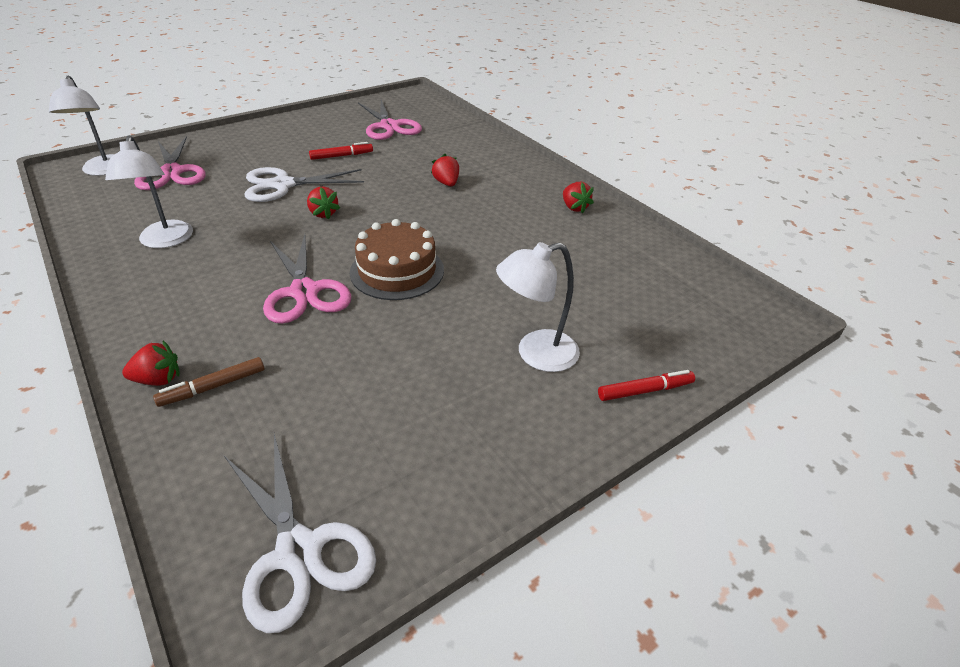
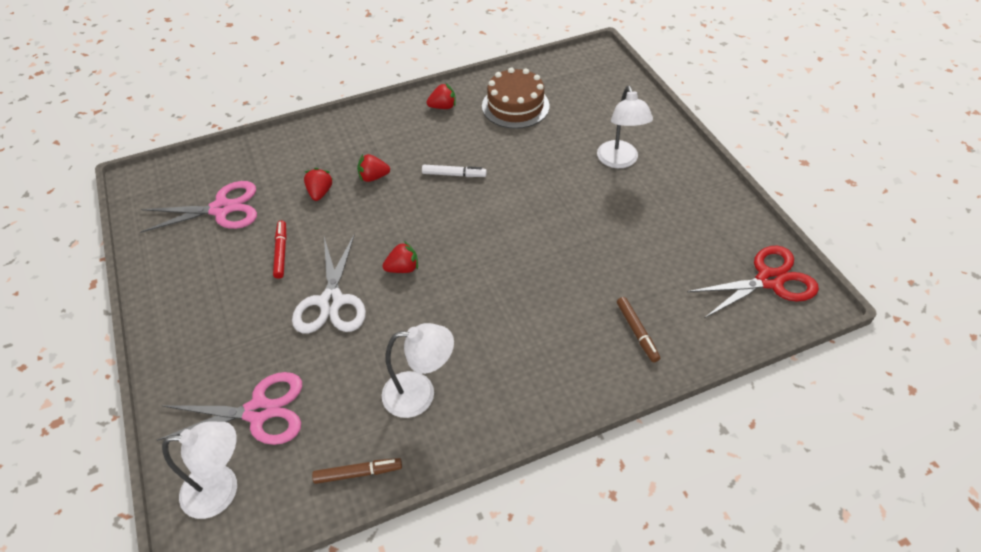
camera: 75 degrees left, 10 degrees up
(92, 222) = (358, 473): none -> brown marker
(158, 379) = (626, 367): red strawberry -> red strawberry (320, 192)
(298, 551) = (769, 280): white scissors -> red scissors
(304, 291) = (528, 281): pink scissors -> none
(397, 271) = (510, 222): brown cake -> brown cake (515, 106)
(465, 226) = (454, 174): none -> white marker
(645, 390) = (656, 122): red marker -> none

